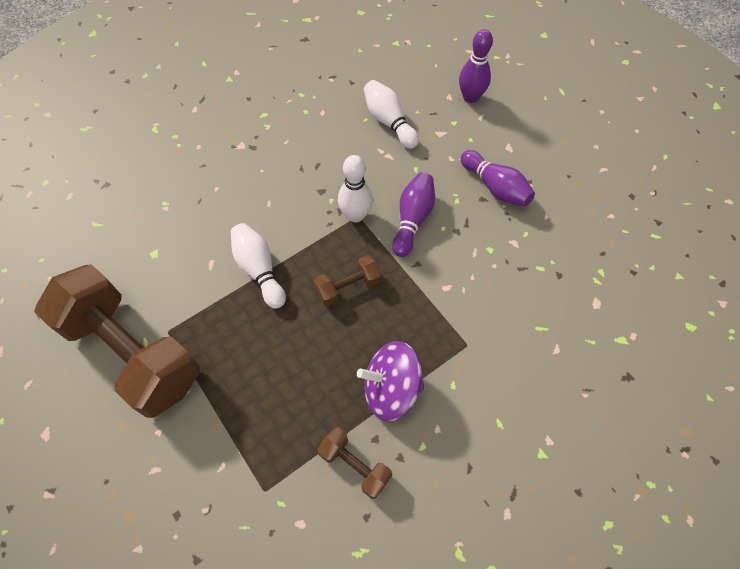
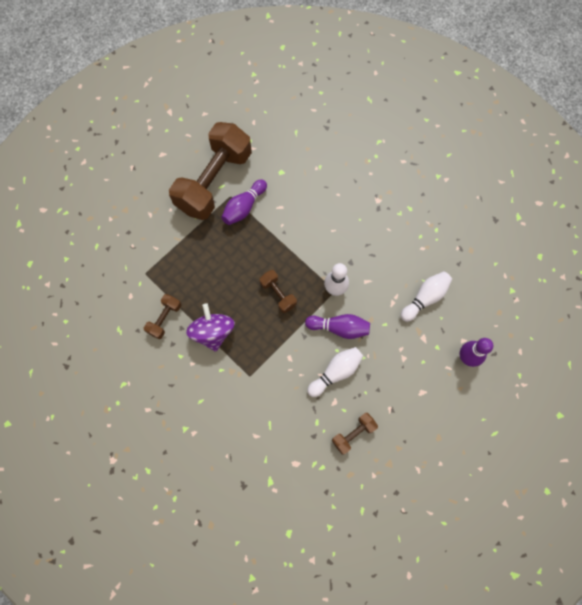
camera: 80 degrees right, 10 degrees up
(259, 270) = (281, 237): white bowling pin -> white bowling pin (336, 372)
(495, 187) = (380, 384): purple bowling pin -> purple bowling pin (244, 207)
(558, 228) = (353, 434): none -> brown dumbbell

